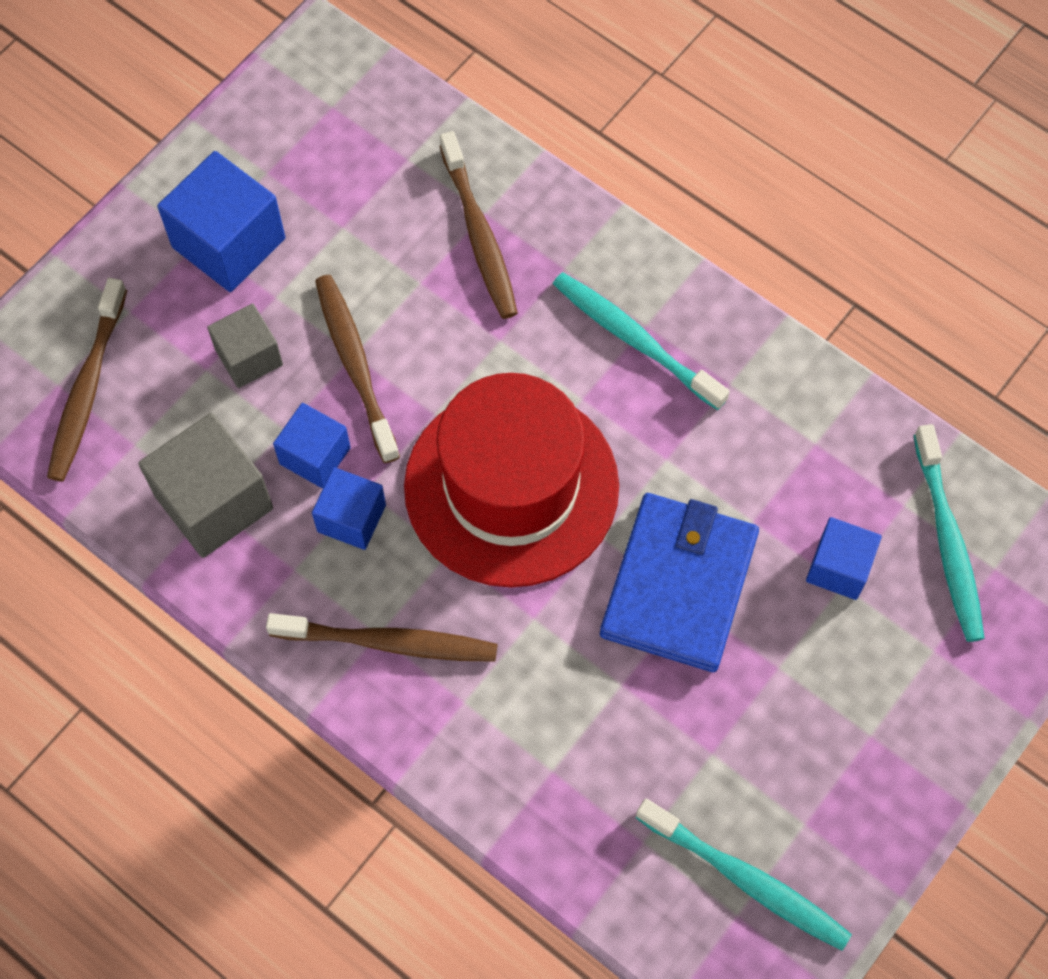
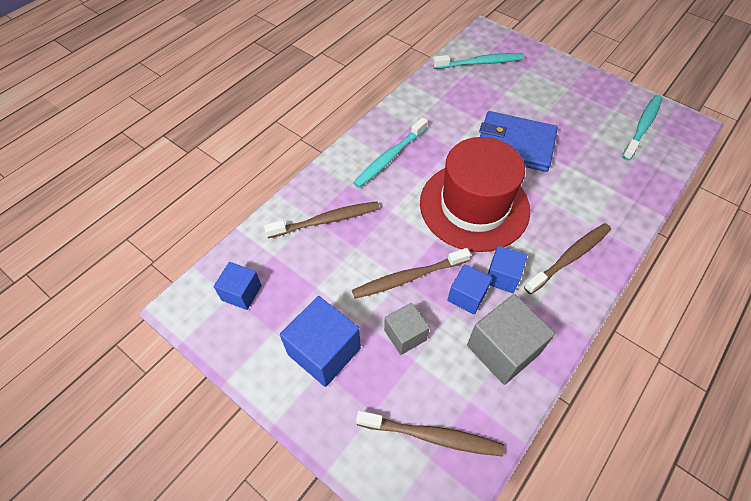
camera: 90 degrees left, 10 degrees down
(388, 642) = (569, 258): brown toothbrush -> brown toothbrush turned 45 degrees clockwise
(839, 567) = (497, 94): blue cube -> blue cube (241, 293)

